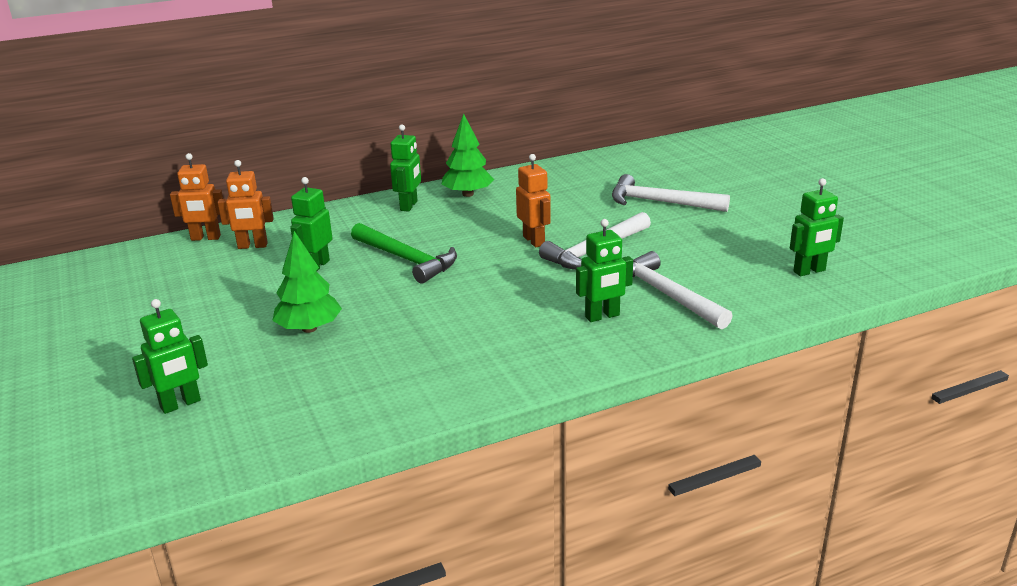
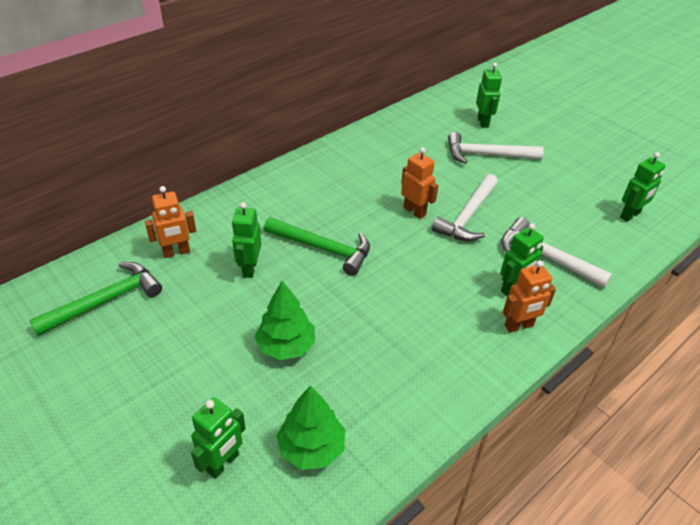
camera: 20 degrees left, 15 degrees up
(159, 273) = (106, 301): none -> green hammer
(205, 238) = (125, 248): orange robot -> orange robot (519, 326)
(409, 206) = (289, 183): green robot -> green robot (483, 122)
(468, 194) = (331, 163): green tree -> green tree (311, 448)

